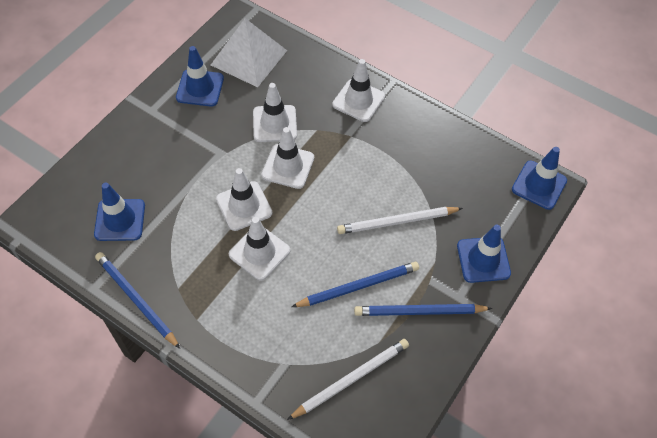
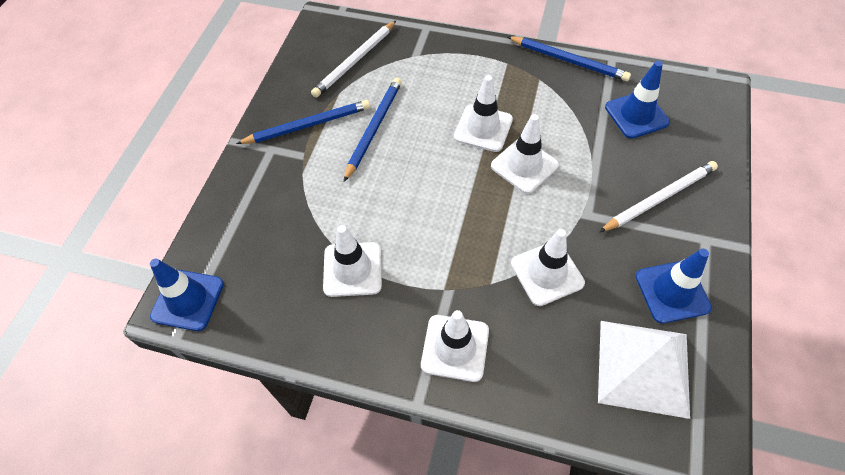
camera: 165 degrees right, 0 degrees up
(288, 166) = (501, 223): white traffic cone -> white traffic cone (352, 269)
(358, 286) = (373, 128): blue pencil -> blue pencil turned 150 degrees clockwise
(397, 222) = (353, 200): white pencil -> white pencil (659, 198)
(483, 259) = (250, 190): blue traffic cone -> none

